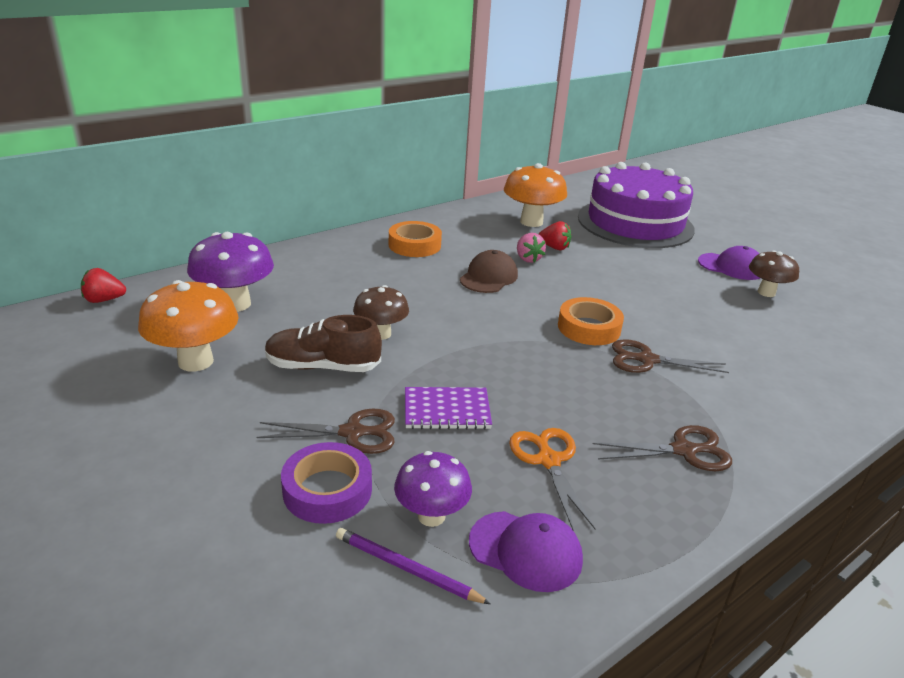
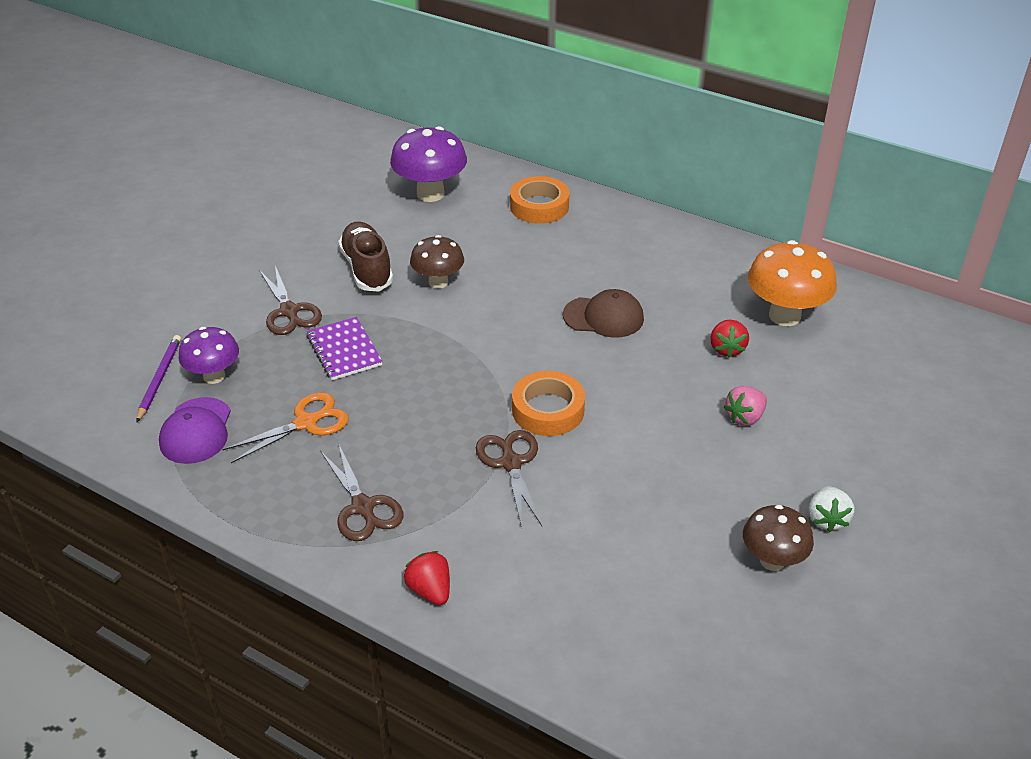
camera: 70 degrees right, 10 degrees up
(104, 300) = (391, 137): red strawberry -> red strawberry (430, 590)
(195, 361) = (336, 209): orange mushroom -> none
(327, 490) = (220, 321): purple tape -> none
(414, 245) = (632, 250): orange tape -> orange tape (539, 206)
(528, 259) = (675, 335): pink strawberry -> pink strawberry (745, 417)
(635, 223) = (884, 407): purple cake -> none
(731, 267) = (826, 519): purple cap -> white strawberry

